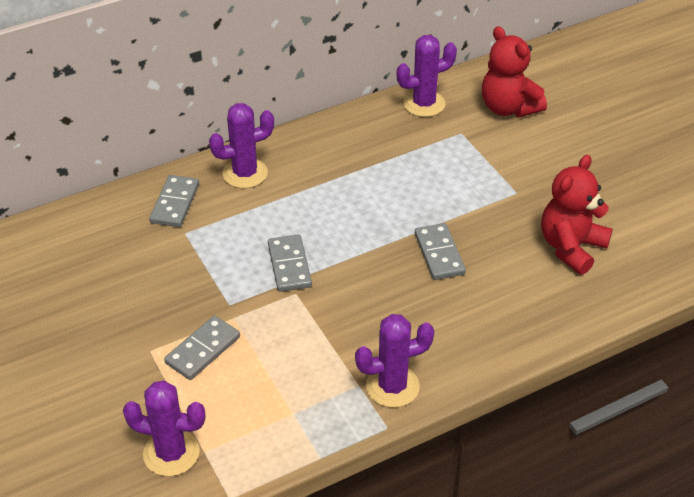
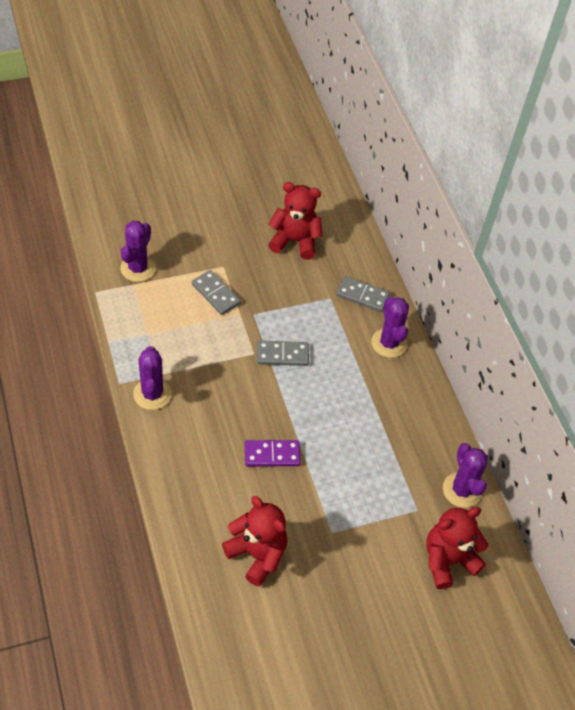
camera: 95 degrees right, 10 degrees up
(89, 280) = (295, 241): none -> red teddy bear
(439, 254) = (272, 455): grey domino -> purple domino

